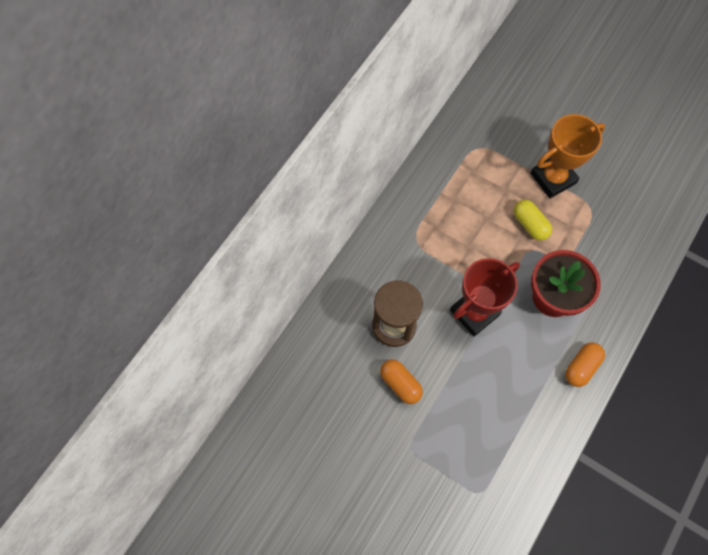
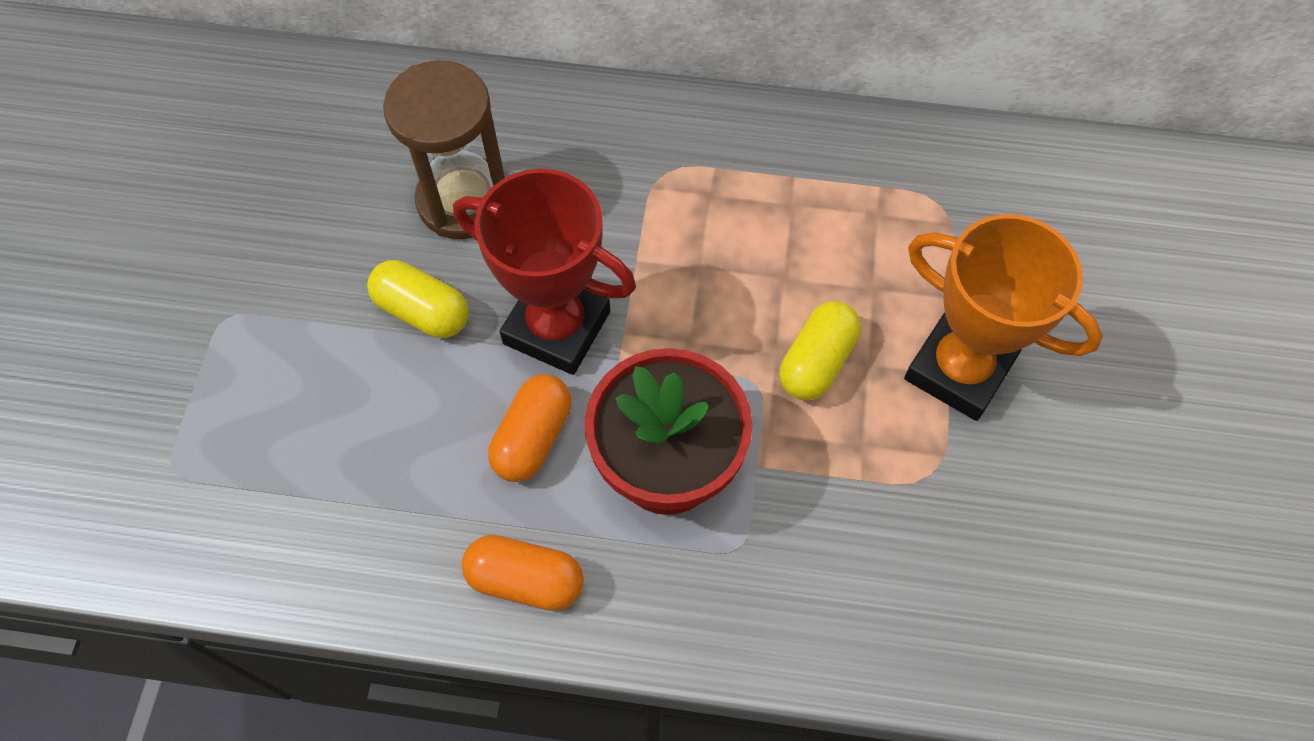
camera: 65 degrees right, 5 degrees down
(400, 384) = (349, 254): orange capsule -> orange capsule (533, 438)
(444, 363) = (422, 311): none -> yellow capsule

